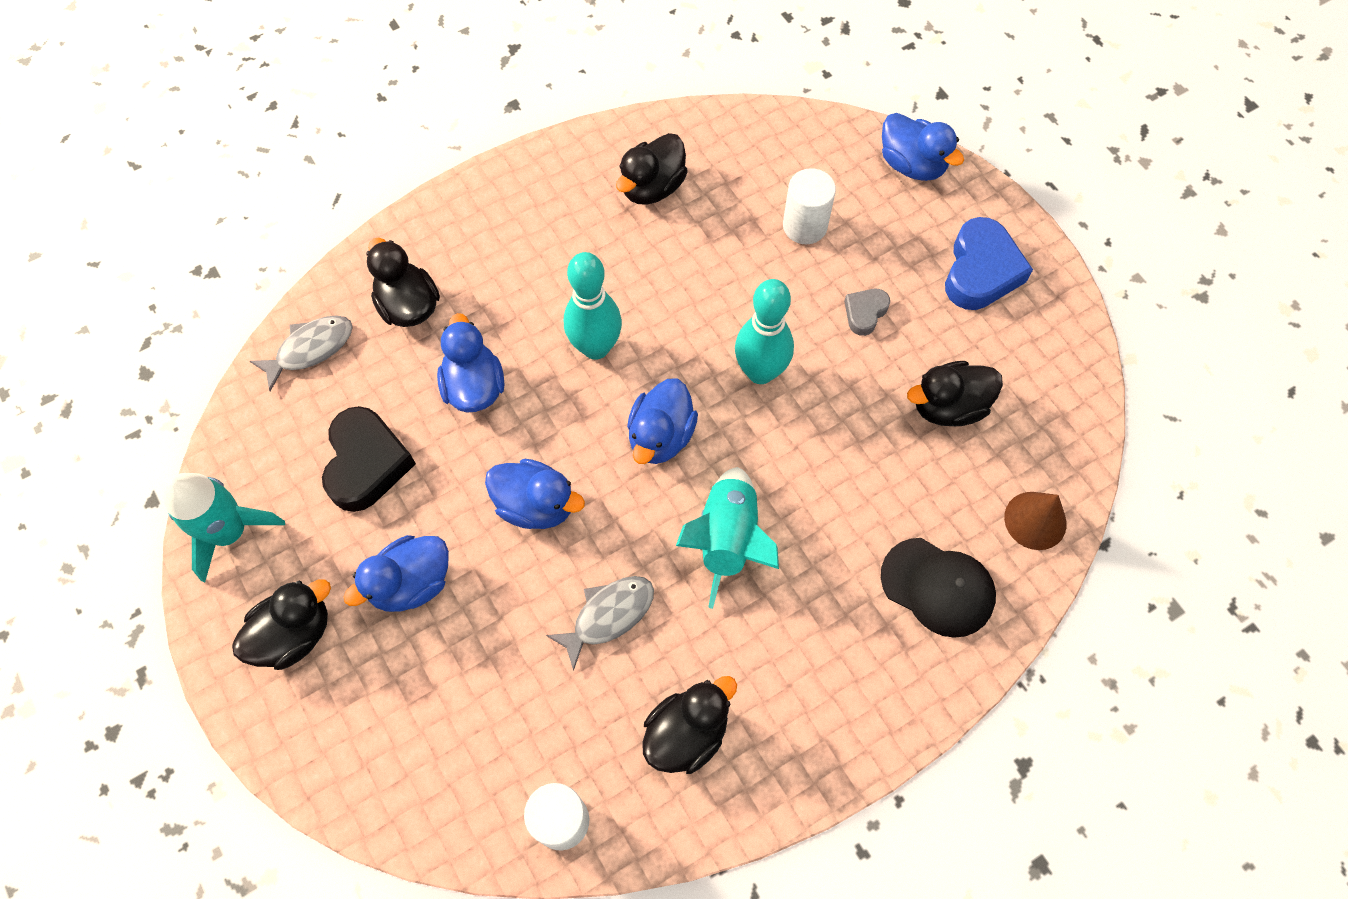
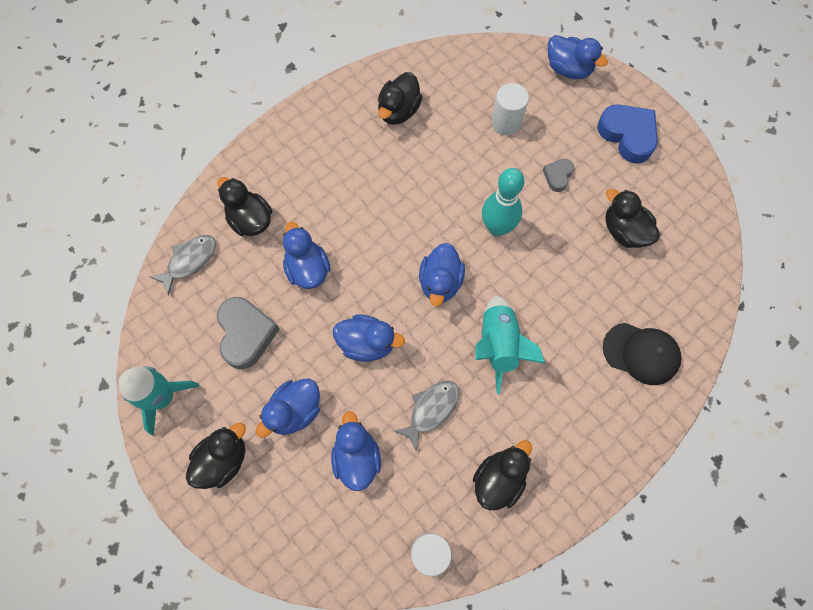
camera: 10 degrees left, 5 degrees up
(367, 463) = (246, 334): black heart -> grey heart
(485, 664) = (356, 457): none -> blue duck
(596, 347) = (384, 228): turquoise bowling pin -> none
(948, 406) = (624, 231): black duck -> black duck turned 75 degrees clockwise
(981, 271) = (627, 135): blue heart -> blue heart turned 45 degrees counterclockwise
(1035, 520) = (695, 298): brown cone -> none

